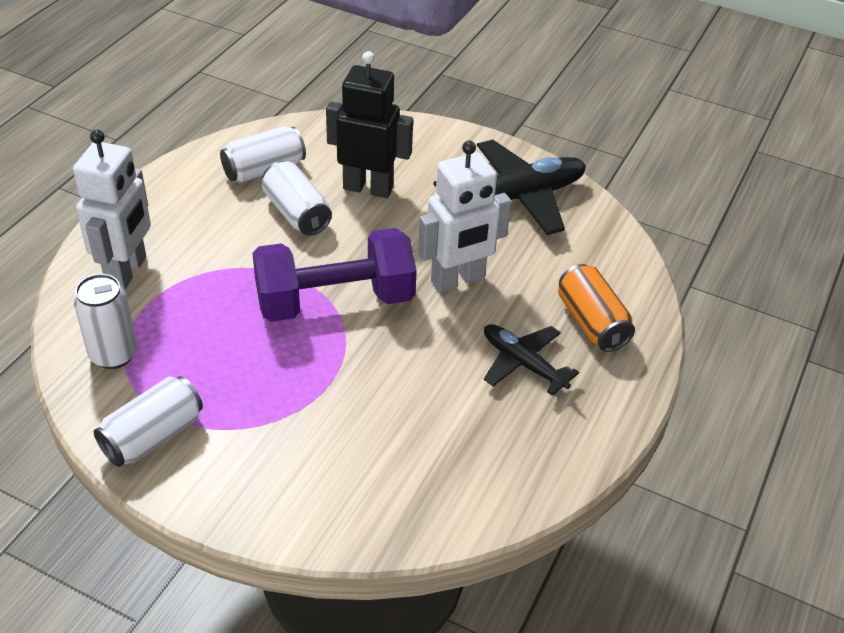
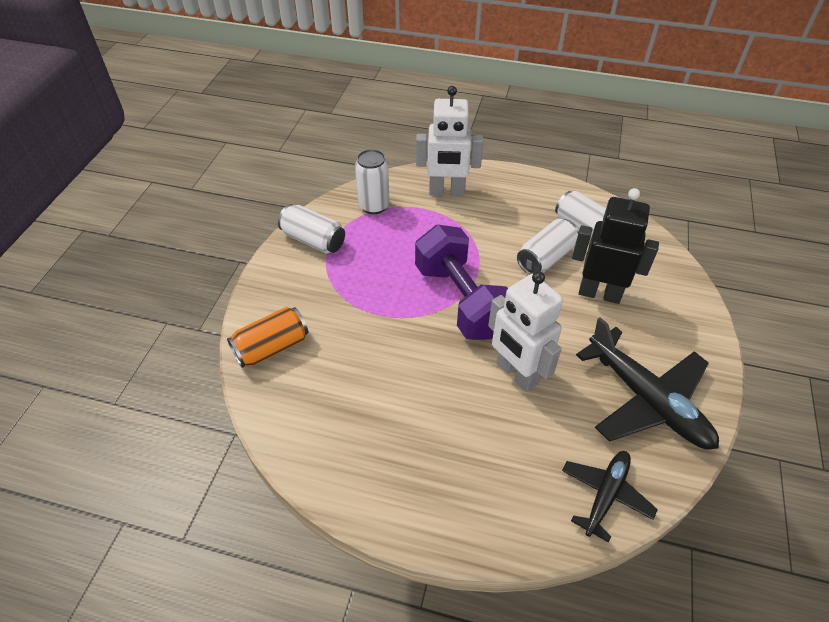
camera: 80 degrees right, 5 degrees up
(368, 188) = (599, 293): black robot -> black robot turned 75 degrees counterclockwise
(523, 363) = (436, 436): black plane -> black plane (605, 495)
(591, 322) = (505, 486): orange can -> orange can (271, 347)

